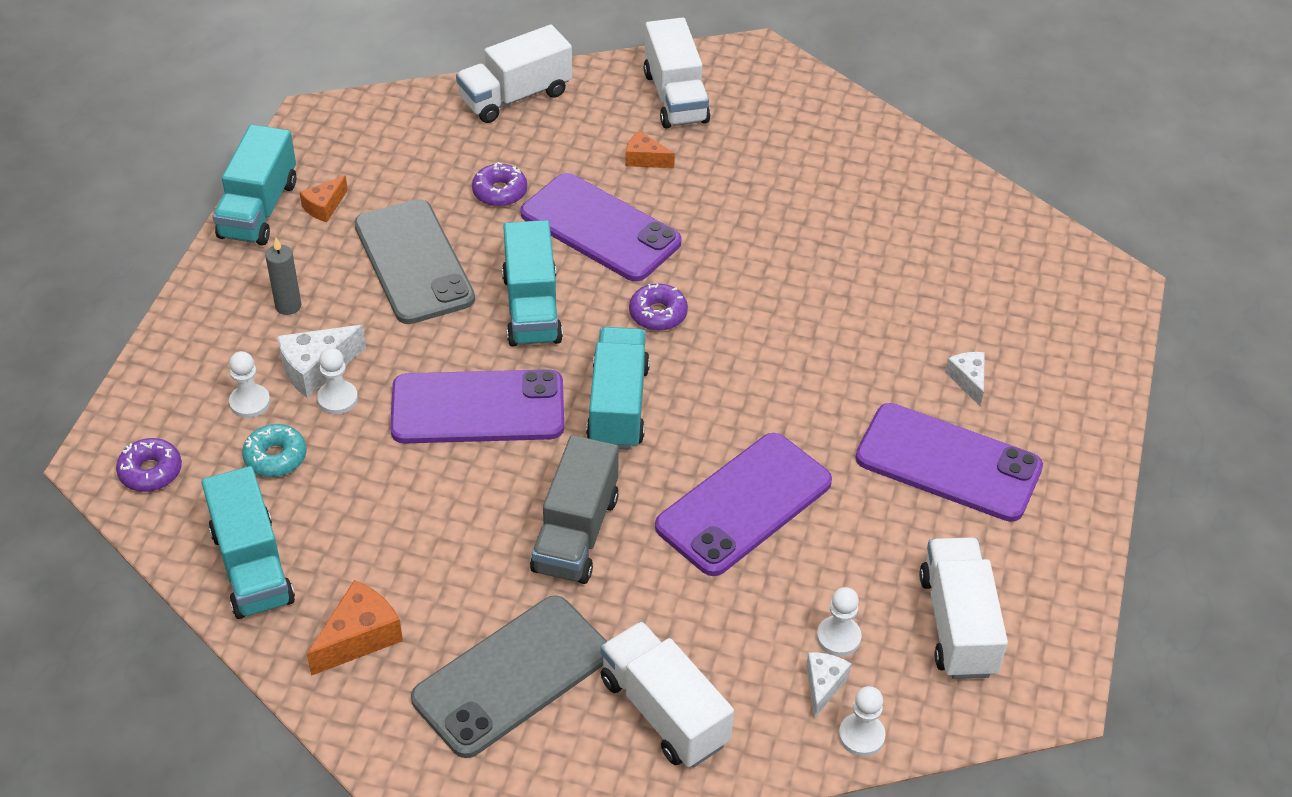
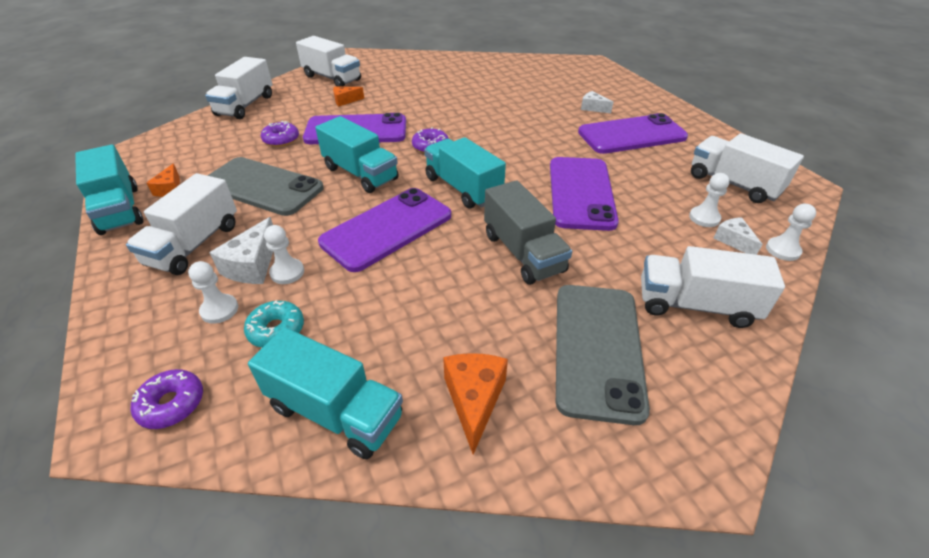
camera: 40 degrees left, 5 degrees down
(288, 306) = (194, 244): grey candle -> white truck

